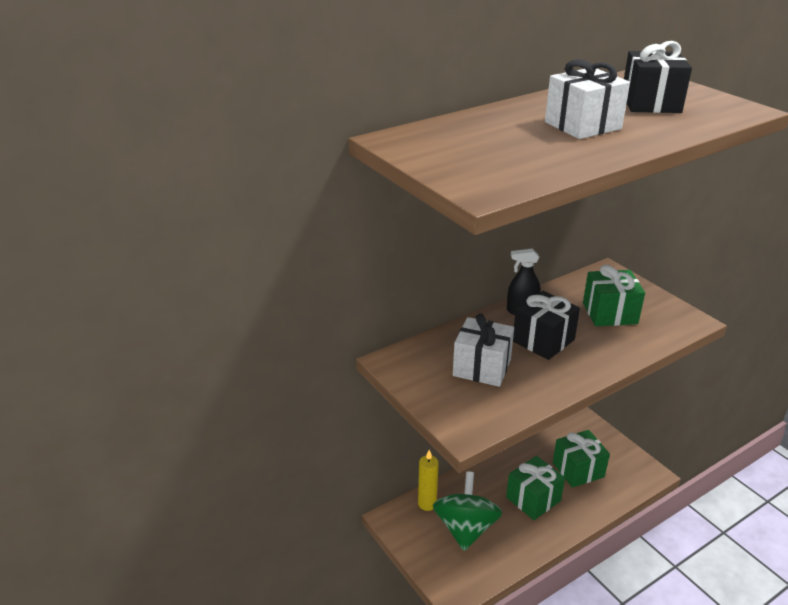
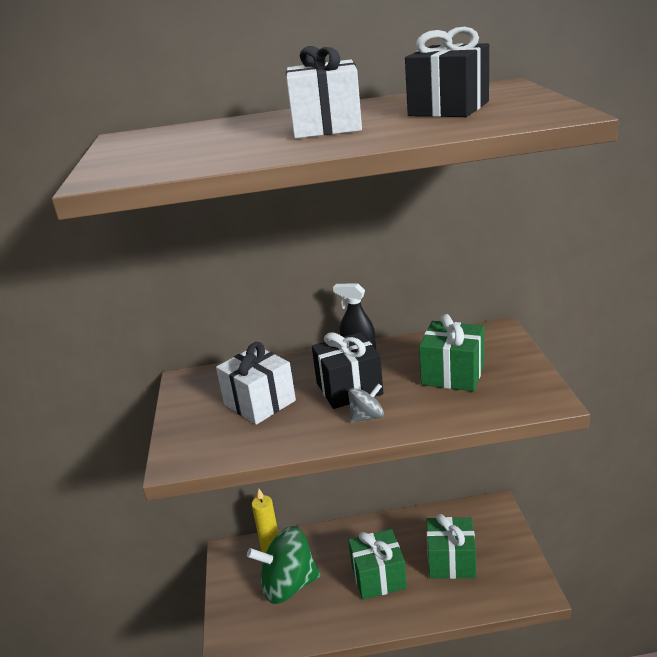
camera: 30 degrees right, 5 degrees down
(465, 528) = (288, 585): green spinning top -> green spinning top turned 135 degrees counterclockwise
(581, 360) = (367, 417): none -> grey spinning top

